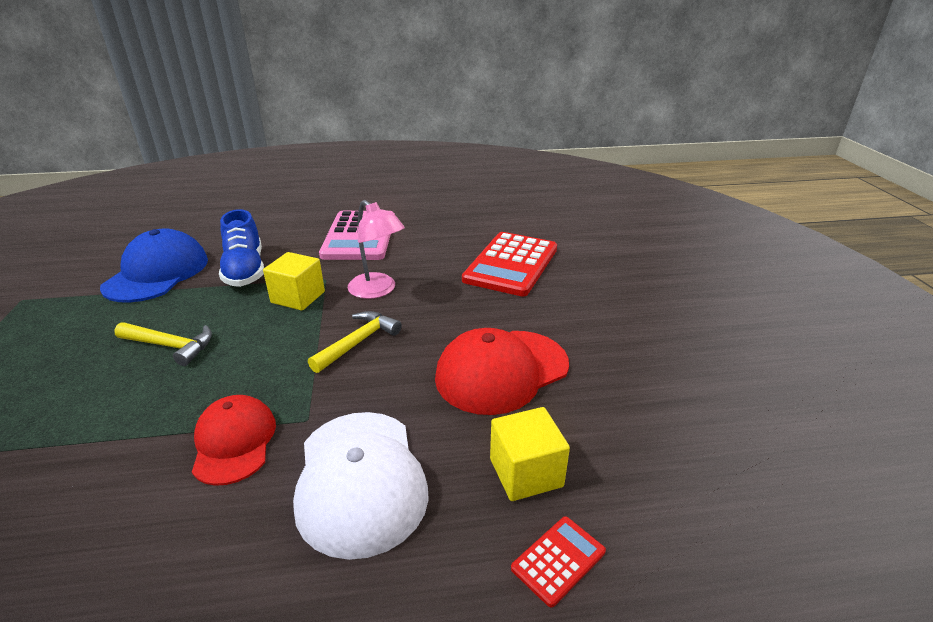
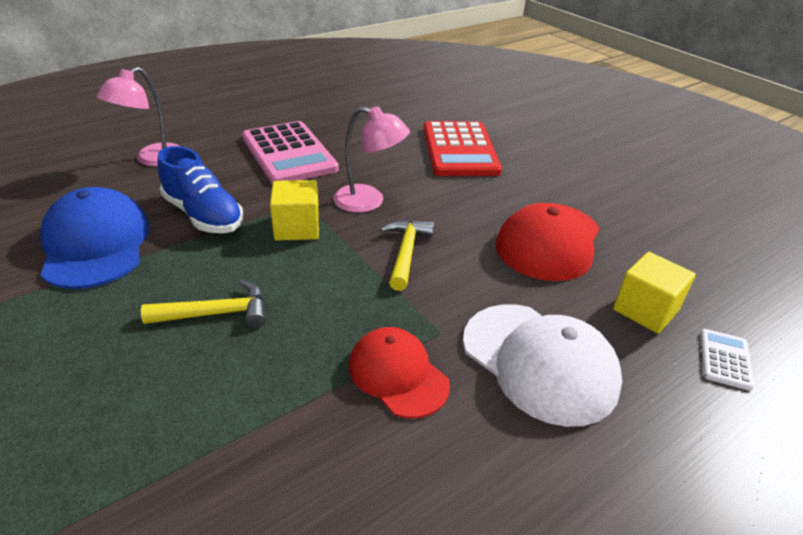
camera: 30 degrees left, 5 degrees up
(259, 220) = (152, 159): none -> pink lamp
(558, 560) = (725, 359): red calculator -> white calculator

